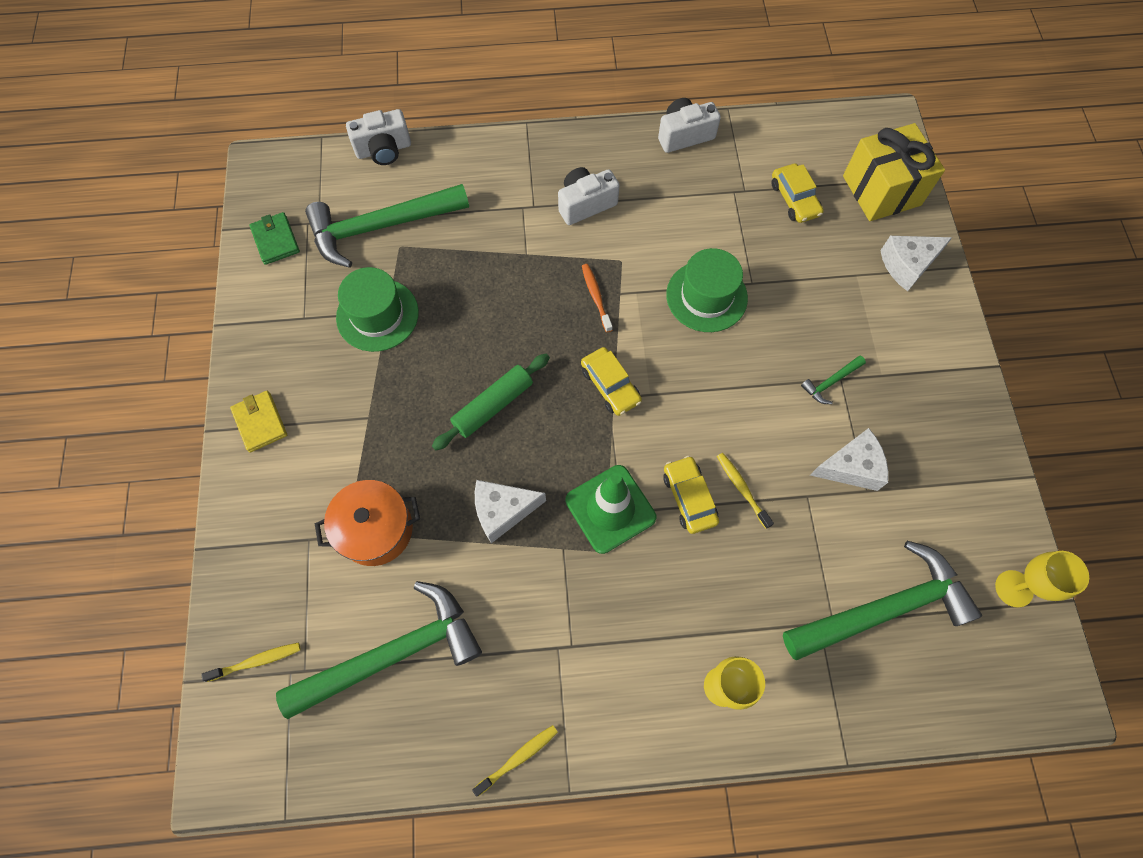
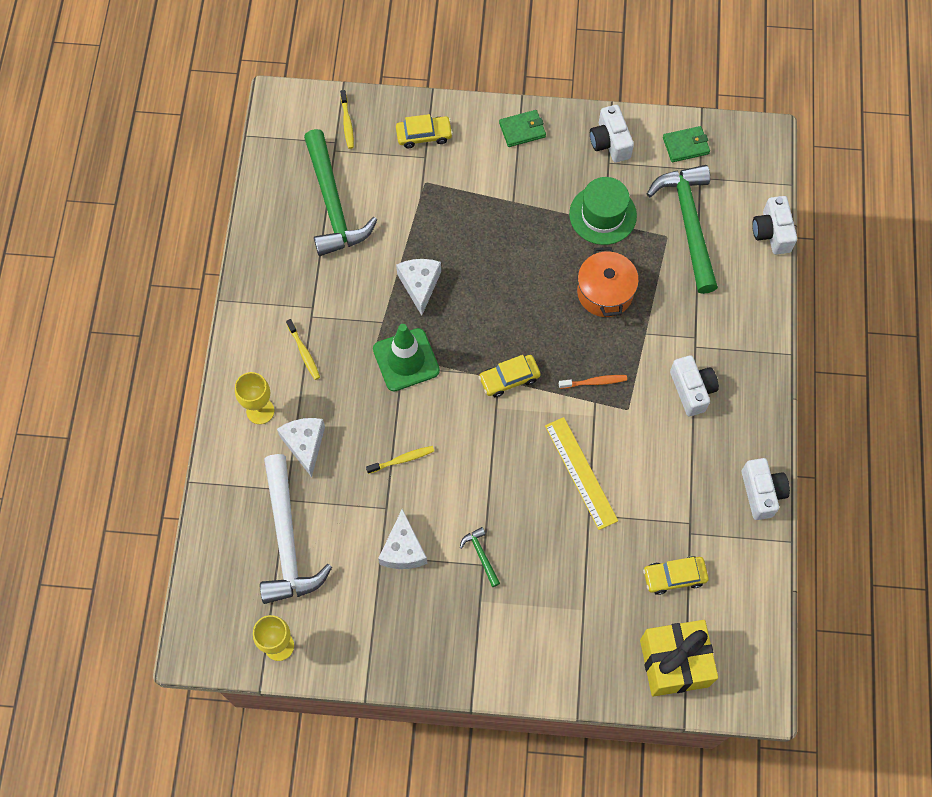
camera: 100 degrees right, 0 degrees up
(260, 422) = (522, 130): yellow wallet -> green wallet
(274, 319) = (610, 142): none -> white camera
(376, 529) = (423, 200): orange pot -> orange pot (605, 292)
(493, 405) = (507, 289): green rolling pin -> none
(518, 758) = (247, 272): yellow toothbrush -> yellow toothbrush (304, 352)
(689, 497) = (403, 418): yellow car -> yellow car (424, 135)
(706, 296) = (581, 472): green hat -> yellow ruler
(883, 608) = (287, 539): green hammer -> white hammer
(907, 265) = (587, 660): white cheese -> white cheese (305, 444)

